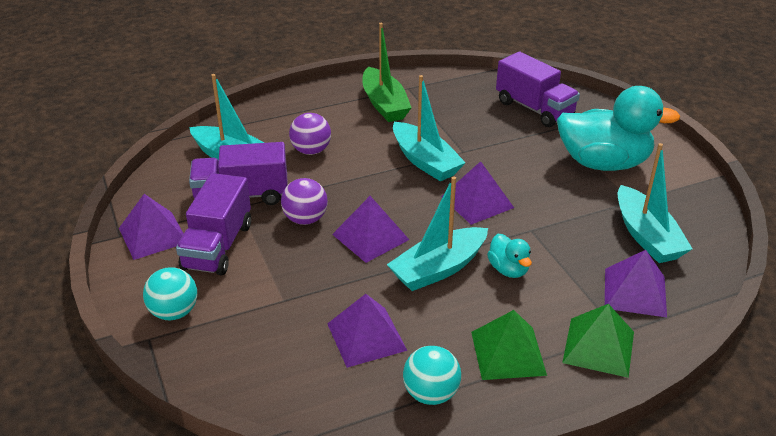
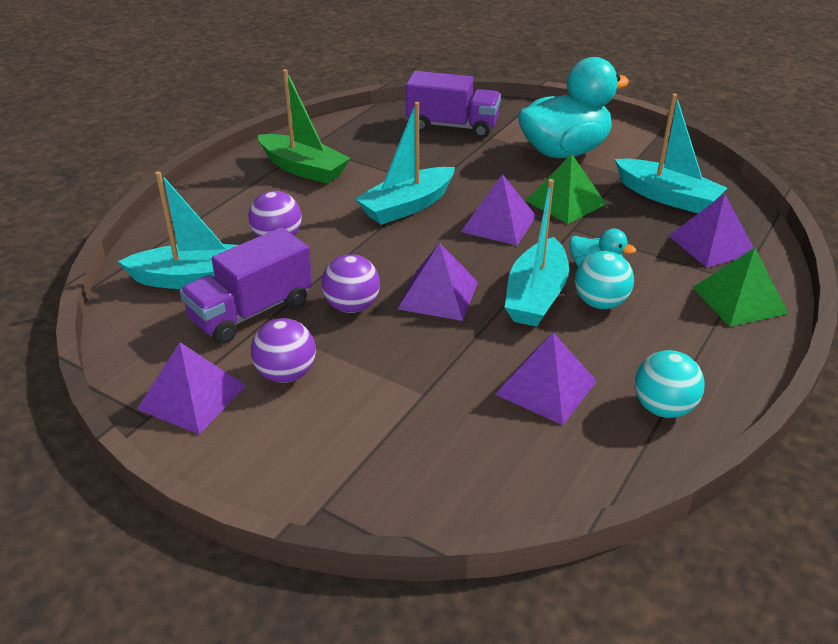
camera: 35 degrees left, 0 degrees up
(174, 312) = (318, 465): turquoise ball -> turquoise ball (600, 303)
(218, 246) = (286, 374): purple truck -> purple ball
(425, 161) = (407, 206): turquoise boat -> turquoise boat turned 120 degrees clockwise
(508, 353) = (680, 340): green pyramid -> green pyramid (565, 202)

